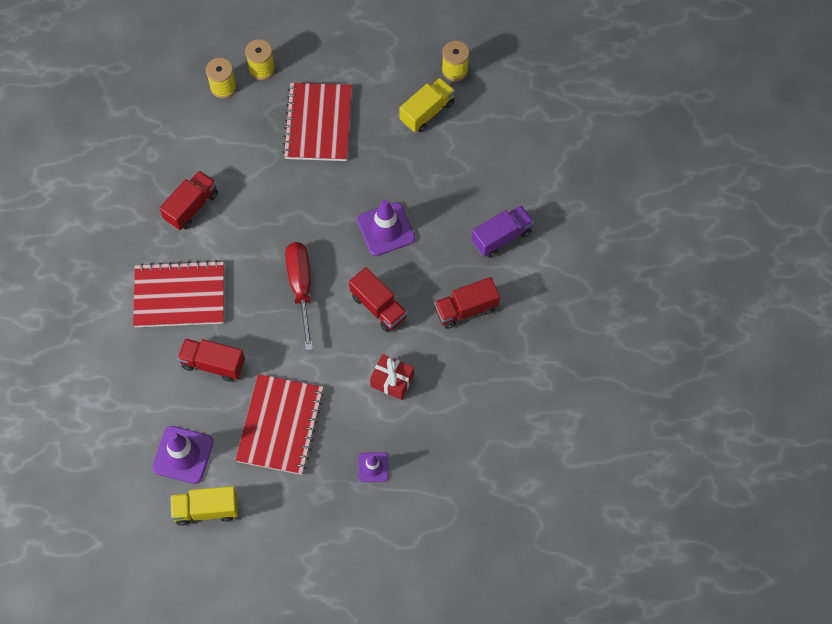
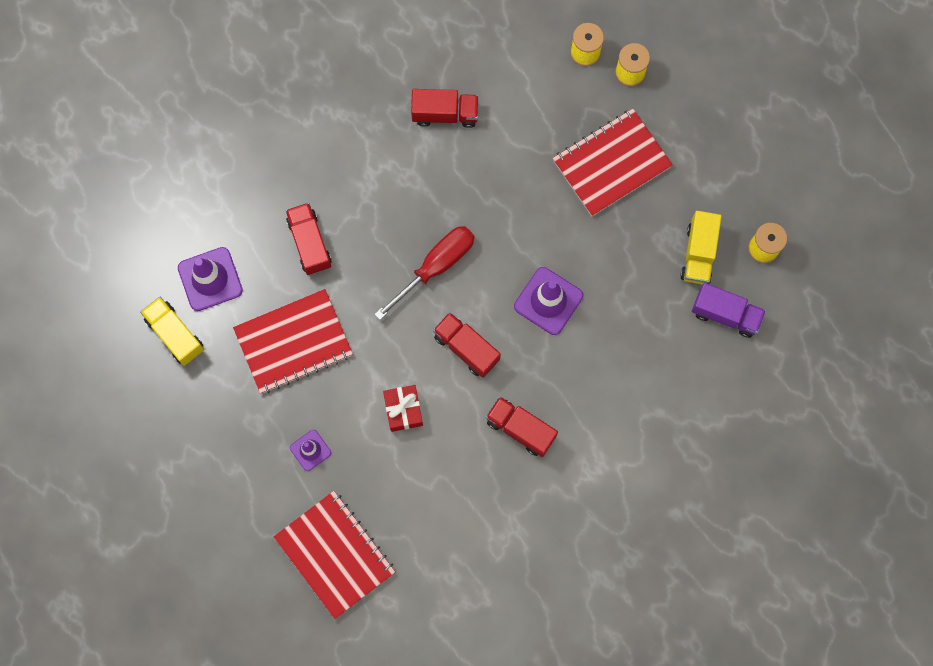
camera: 55 degrees right, 10 degrees up
(179, 295) = (353, 167): red notebook -> red notebook (335, 554)
(378, 307) = (466, 348): red truck -> red truck turned 120 degrees clockwise
(427, 112) = (698, 253): yellow truck -> yellow truck turned 90 degrees clockwise
(501, 237) = (617, 412): purple truck -> purple truck (725, 314)

